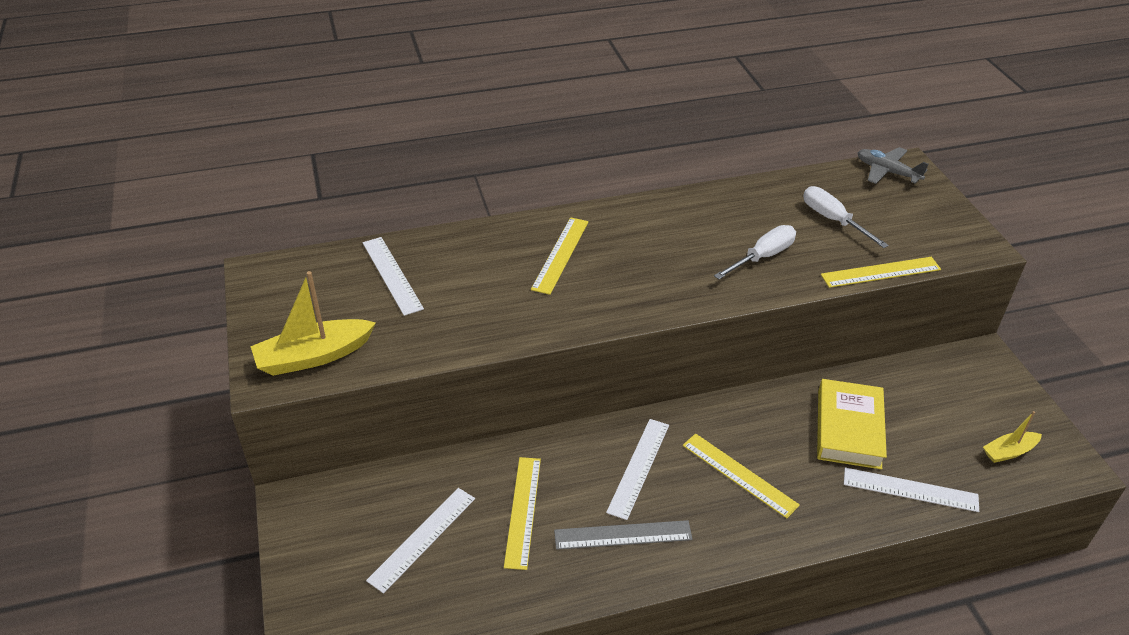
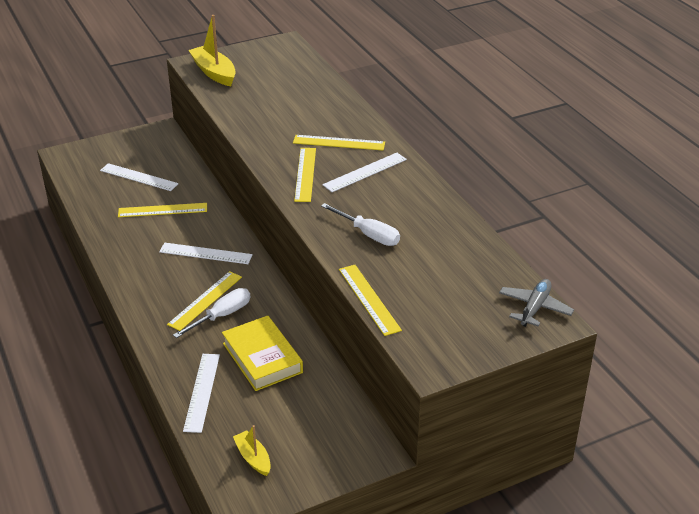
camera: 80 degrees right, 5 degrees down
(392, 275) = (296, 84): white ruler -> white ruler (365, 172)
(623, 535) = (146, 251): grey ruler -> none
(627, 291) = (305, 174): none -> yellow ruler
(833, 220) = (437, 272): white screwdriver -> white screwdriver (221, 316)
(848, 429) = (262, 358): yellow book -> yellow book turned 60 degrees clockwise

